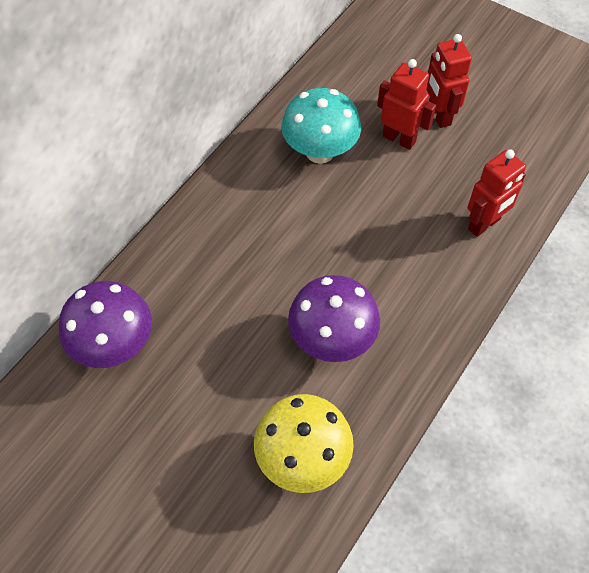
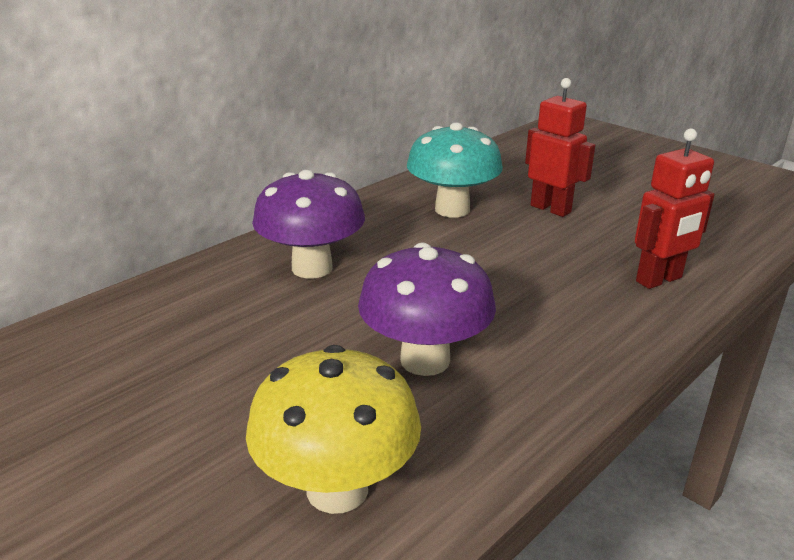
camera: 10 degrees right, 30 degrees down
(114, 345) = (120, 331): purple mushroom -> purple mushroom (312, 268)
(439, 115) = (601, 198): red robot -> none

